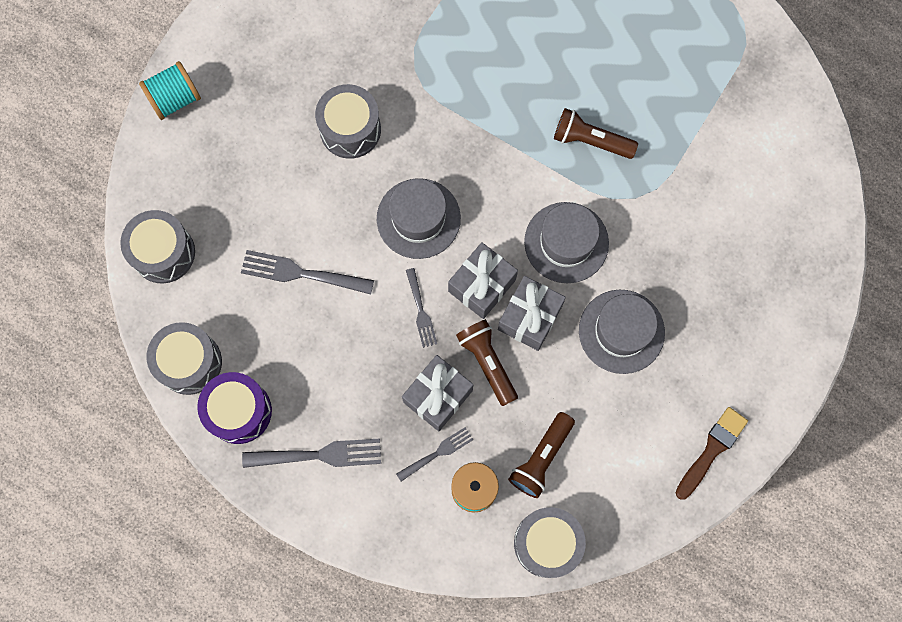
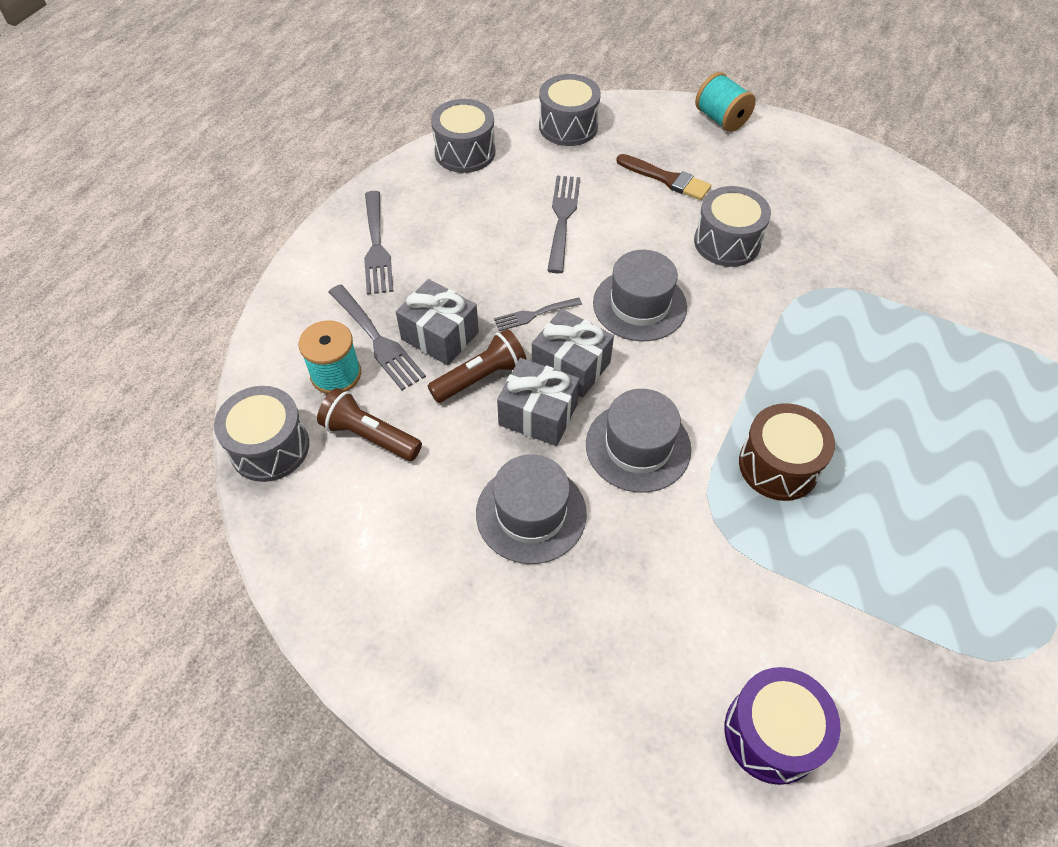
camera: 85 degrees right, 20 degrees down
(239, 411) = (419, 188): purple drum -> purple drum (772, 733)
(437, 453) = (377, 340): grey fork -> grey fork, size x1.65
(590, 141) = (778, 465): brown flashlight -> brown drum
(712, 450) = (377, 631): brown brush -> brown brush (666, 179)

